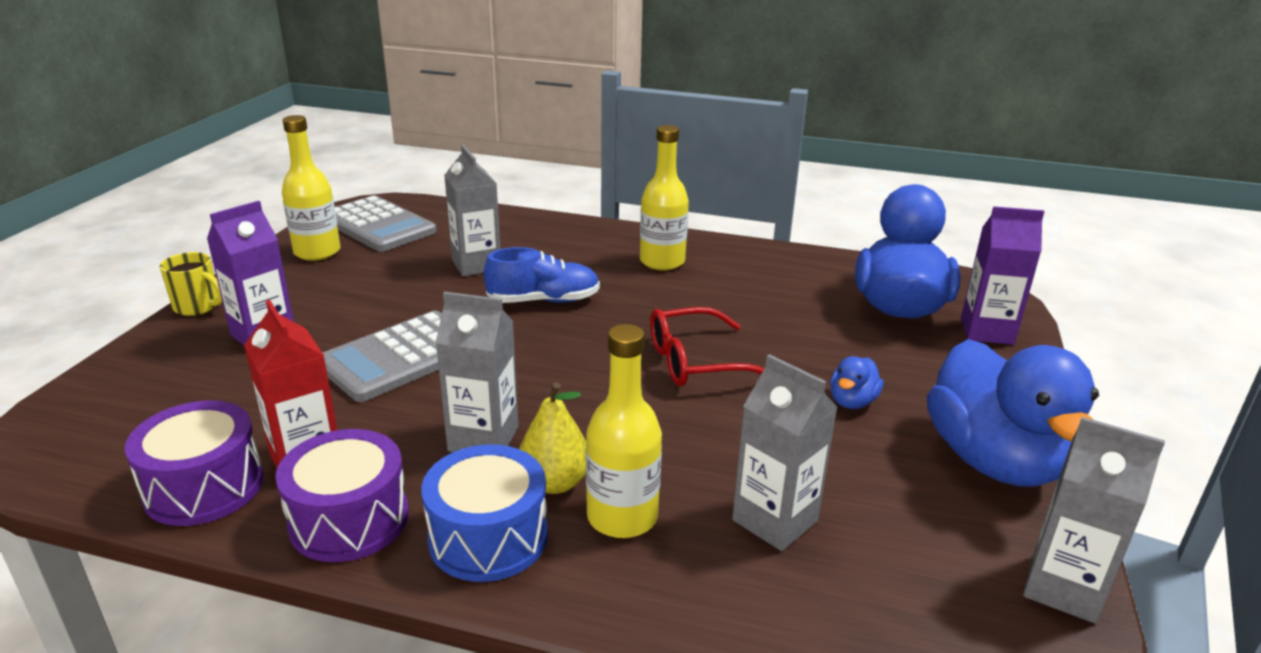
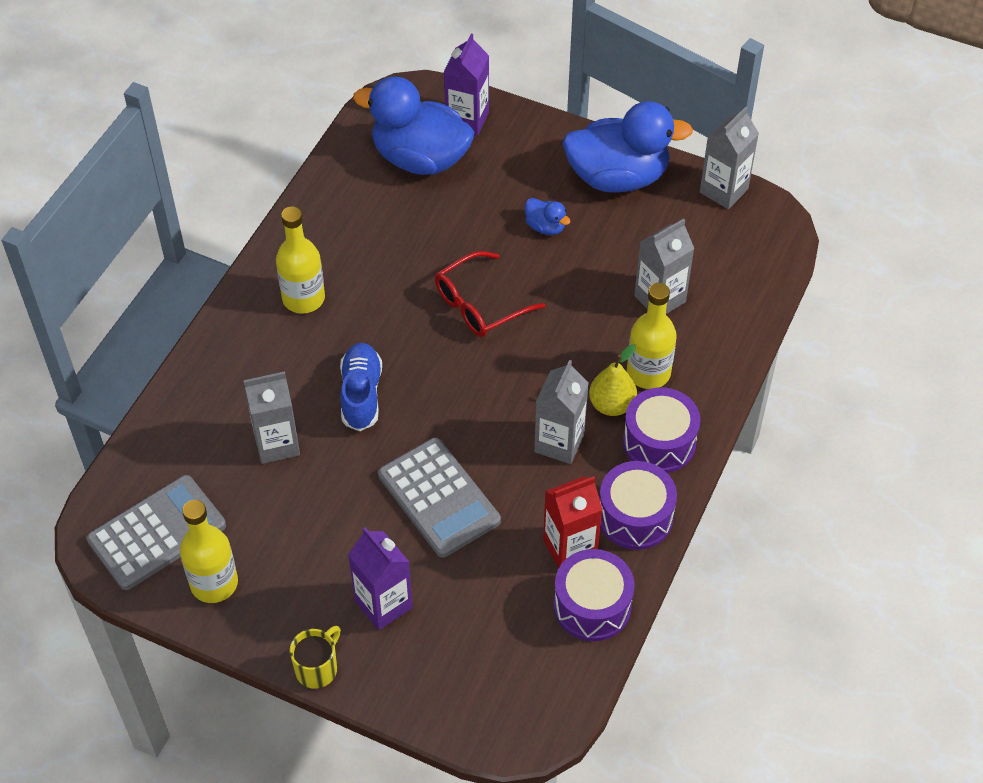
camera: 80 degrees left, 25 degrees up
(488, 537) = (659, 442): blue drum -> purple drum
(696, 362) = (479, 305): red glasses -> red glasses turned 60 degrees clockwise

